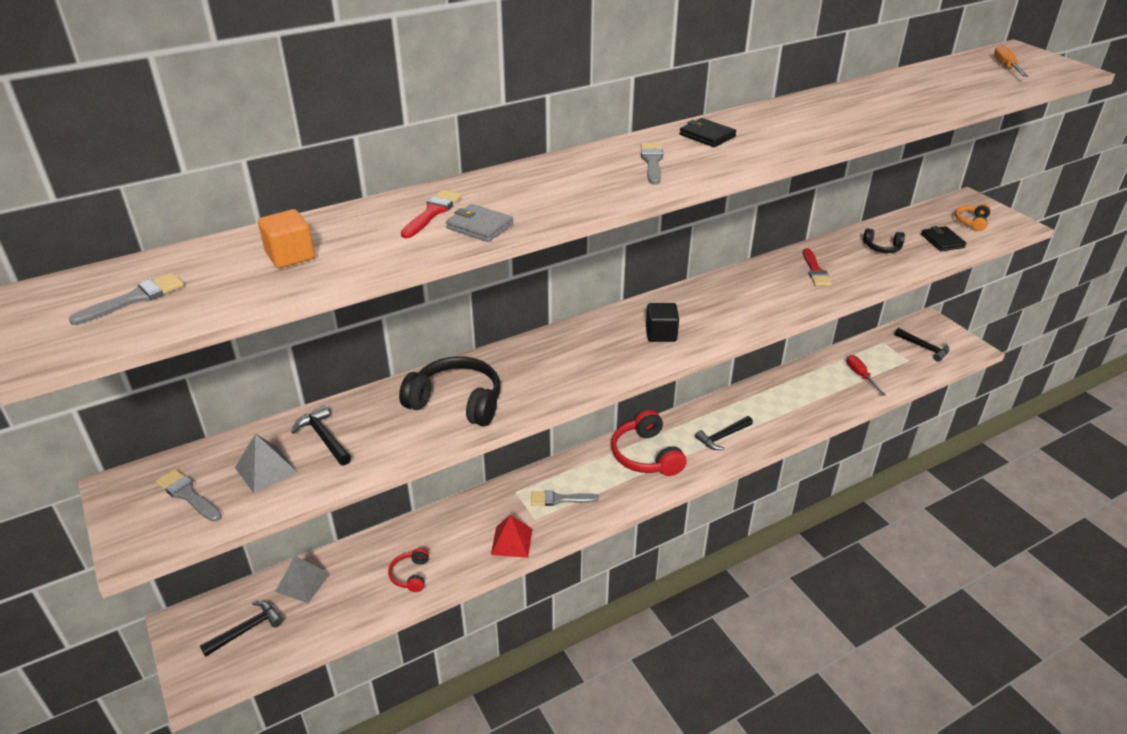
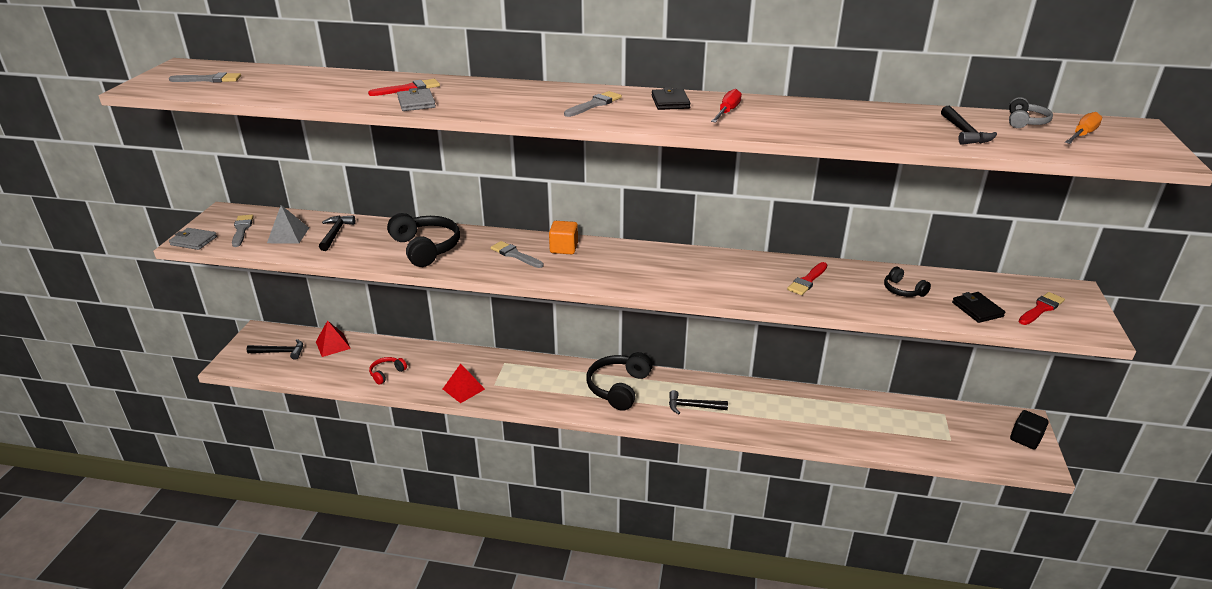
camera: 40 degrees right, 5 degrees down
(142, 544) = (194, 241): none -> grey wallet
(290, 256) = (303, 85): orange cube -> orange cube (564, 248)
(302, 582) = (333, 345): grey pyramid -> red pyramid
(559, 499) = (524, 382): grey brush -> grey brush (515, 255)
(646, 455) = (619, 388): red headphones -> black headphones
(661, 334) = (611, 268): black cube -> black cube (1025, 439)
(860, 376) = (881, 427): red screwdriver -> red screwdriver (727, 112)
(924, 348) = (984, 438): black hammer -> black hammer (964, 133)
(942, 241) = (977, 309): black wallet -> black wallet turned 45 degrees counterclockwise
(959, 67) = (1025, 122): none -> grey headphones
(972, 222) = (1041, 308): orange headphones -> red brush

